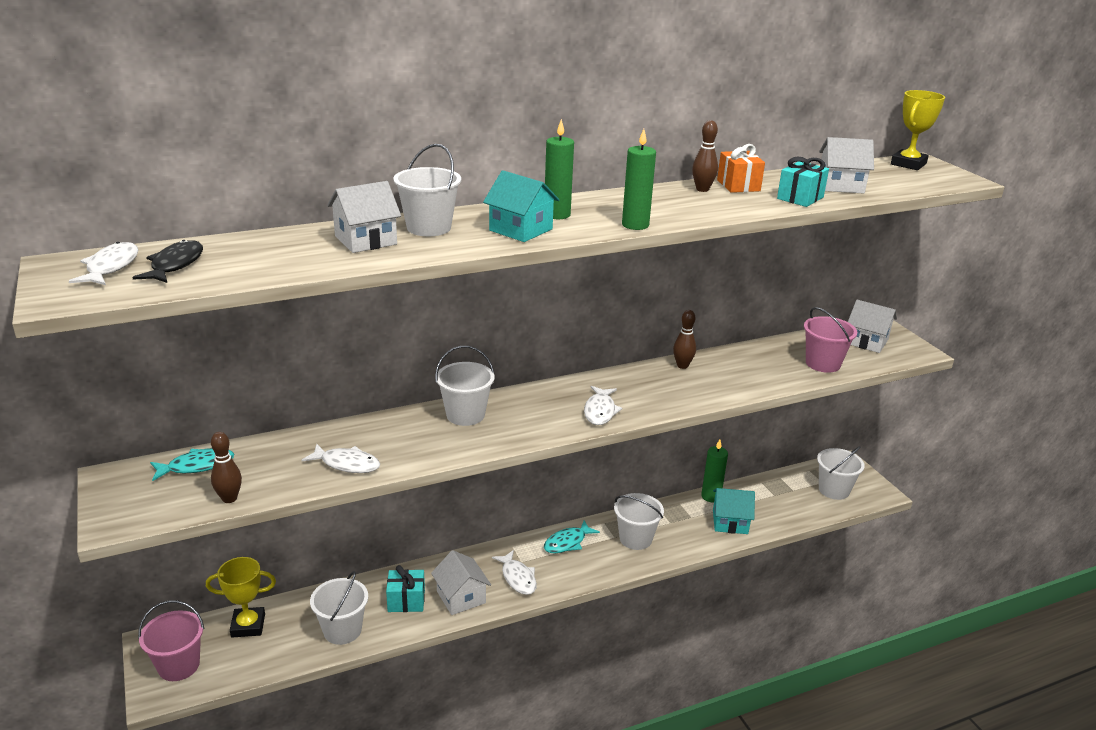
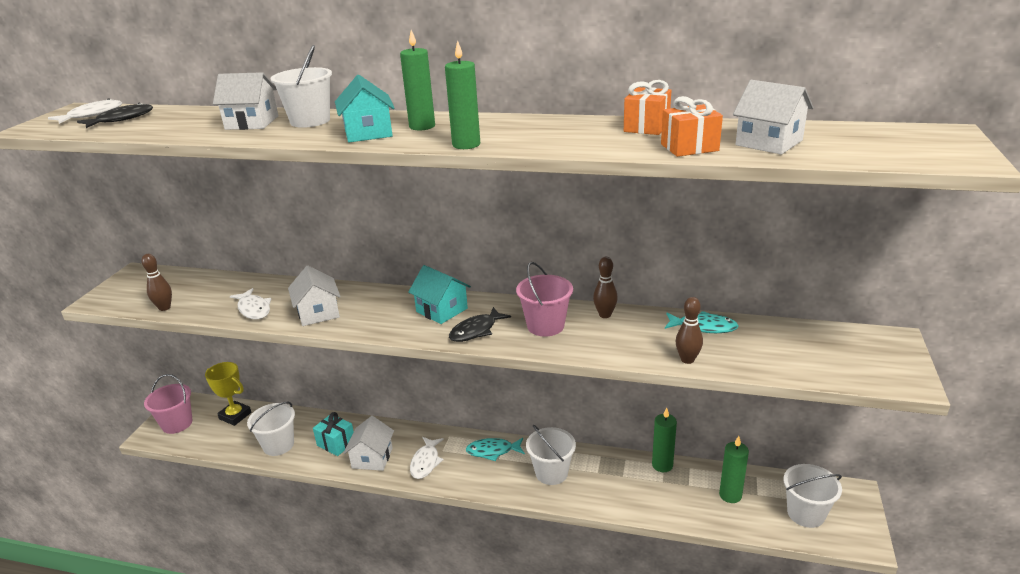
camera: 40 degrees right, 0 degrees up
(197, 466) = (180, 281): turquoise fish -> turquoise fish (703, 327)
(465, 415) = (374, 300): white bucket -> none
(600, 411) = (476, 331): white fish -> black fish
(702, 189) = (600, 125): brown bowling pin -> brown bowling pin (687, 360)
(730, 522) = (655, 496): turquoise house -> turquoise house (442, 310)
(777, 498) = (730, 495): none -> green candle
(800, 198) = (689, 147): turquoise gift -> orange gift
(823, 363) = (759, 357): pink bucket -> pink bucket (545, 326)
(867, 341) = (849, 350): white house -> white house (318, 313)
(908, 164) = (918, 133): yellow trophy -> none

